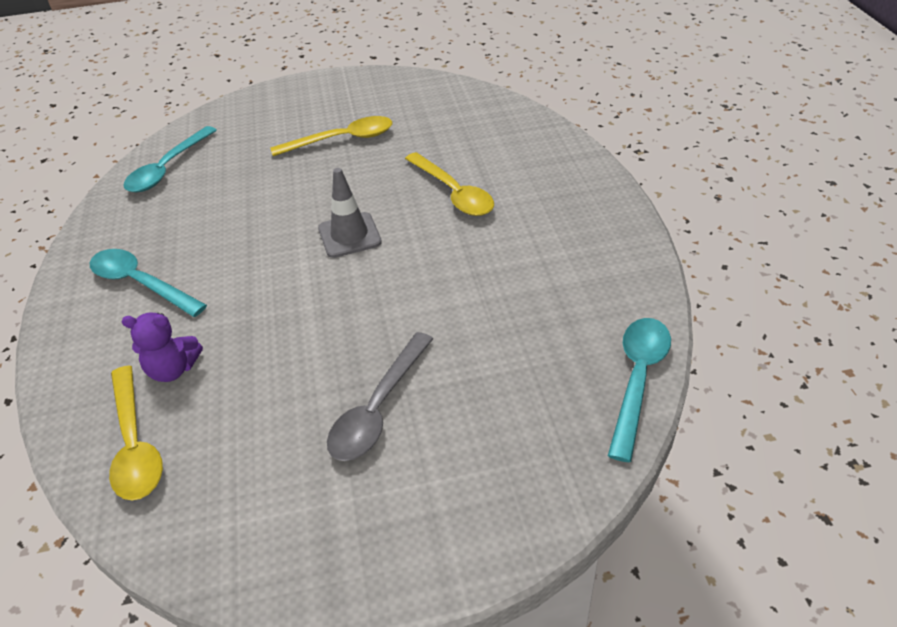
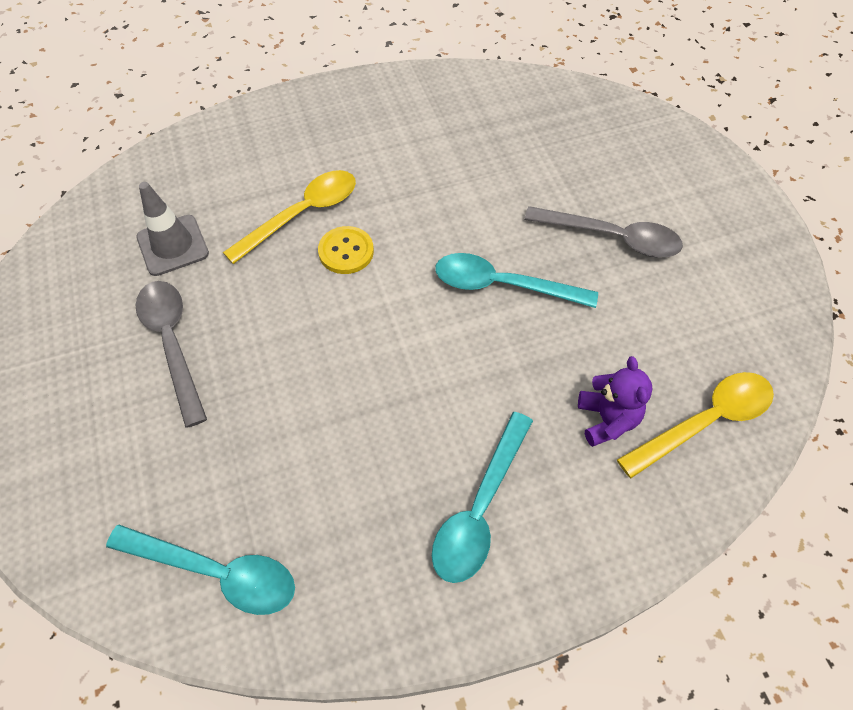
camera: 100 degrees left, 15 degrees up
(342, 140) = (173, 344): yellow spoon -> grey spoon
(349, 235) = (378, 299): grey traffic cone -> grey traffic cone (173, 245)
(406, 217) = (346, 251): none -> yellow button
(638, 380) = (545, 86): turquoise spoon -> turquoise spoon (503, 285)

